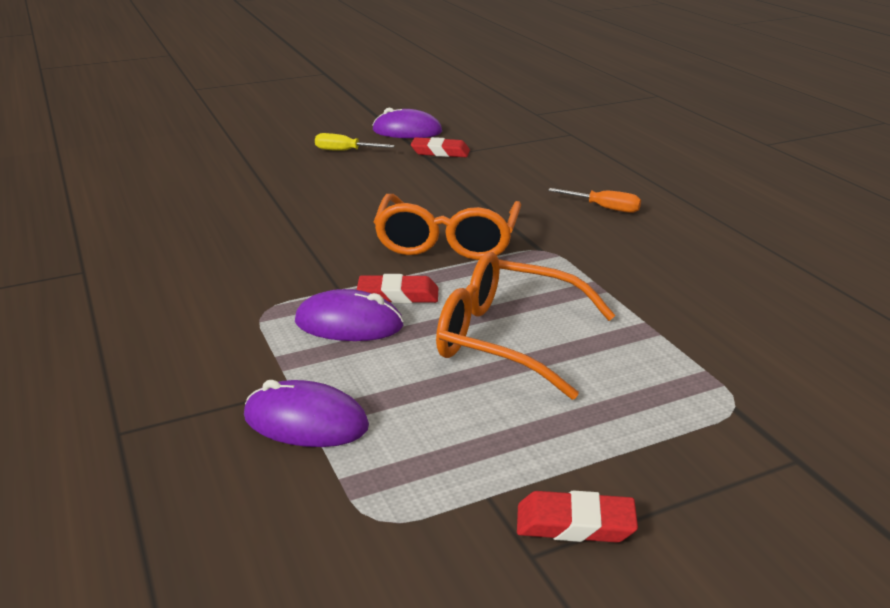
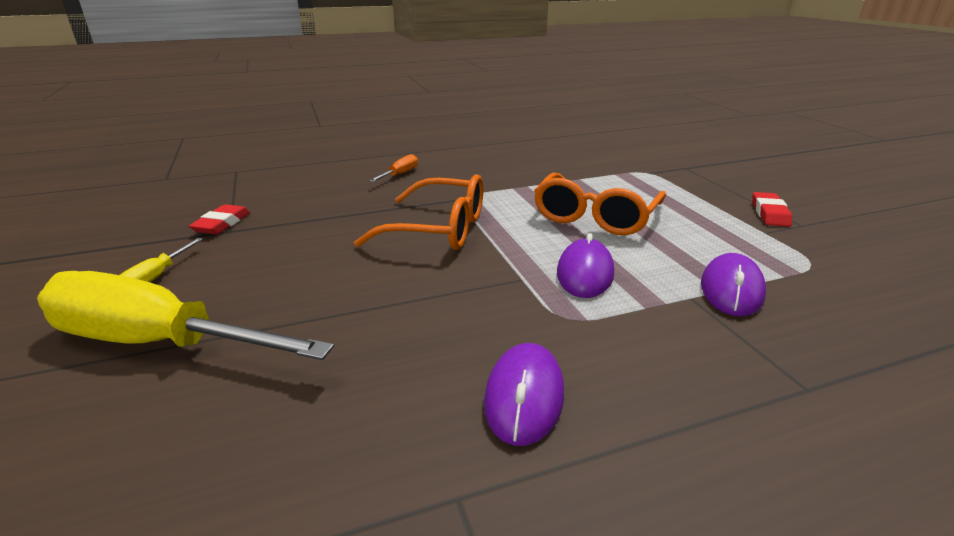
camera: 85 degrees left, 0 degrees up
(260, 169) = (157, 342): none -> yellow screwdriver
(398, 295) = (534, 252): red eraser -> none
(407, 131) = (133, 238): purple mouse -> purple mouse (524, 396)

